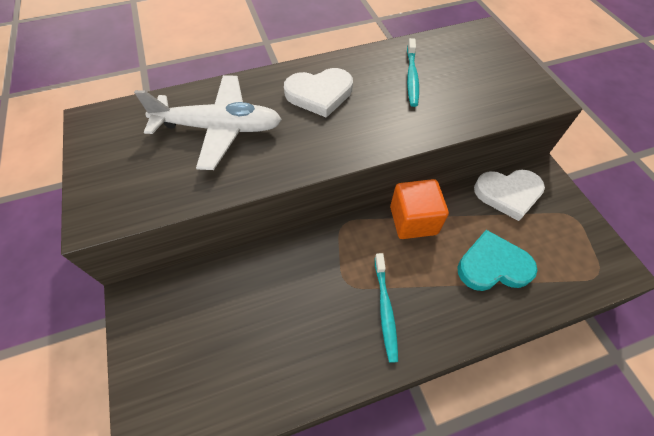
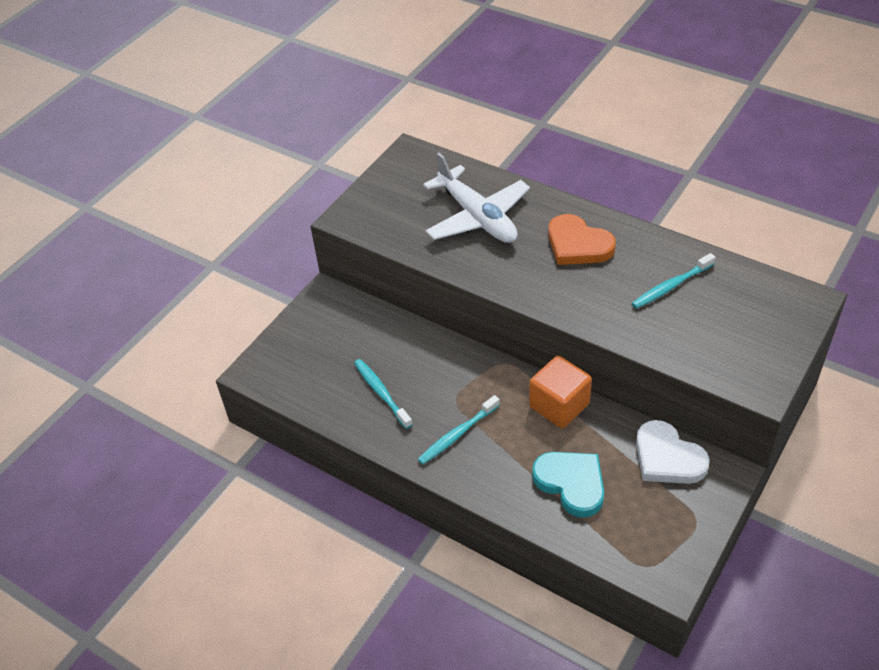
camera: 55 degrees right, 10 degrees down
(289, 336) = (381, 393): none -> turquoise toothbrush
(319, 94) = (578, 245): white heart -> orange heart

